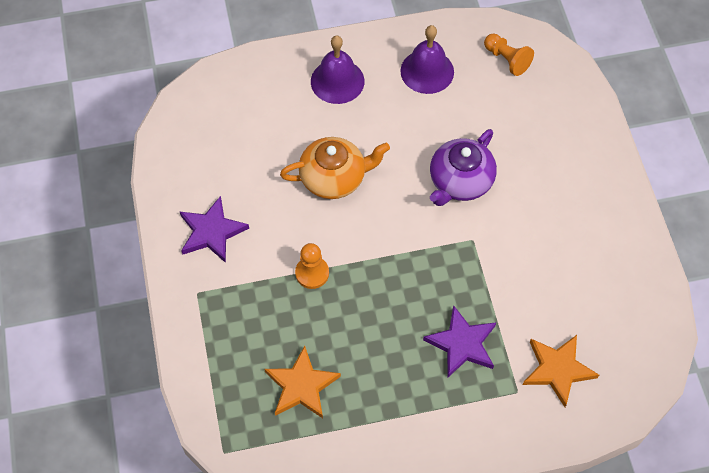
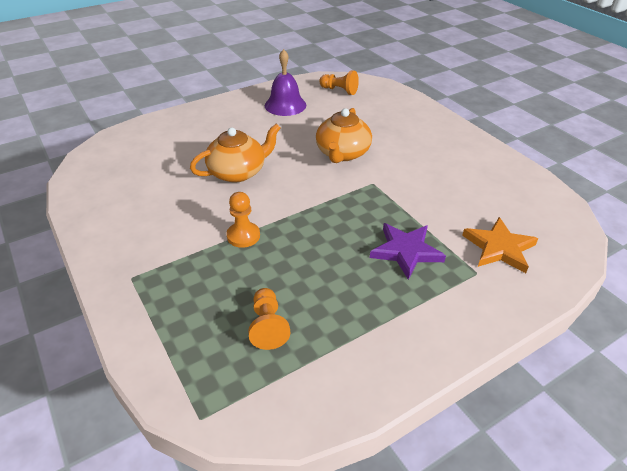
camera: 20 degrees left, 20 degrees down
(211, 232) = (135, 229): purple star -> none
(301, 386) = (268, 326): orange star -> orange pawn
(337, 81) = (218, 121): purple bell -> none
(460, 181) = (342, 153): purple teapot -> orange teapot

